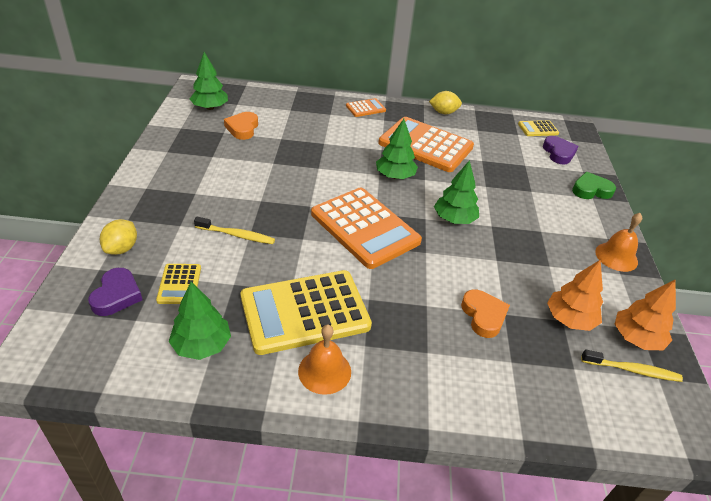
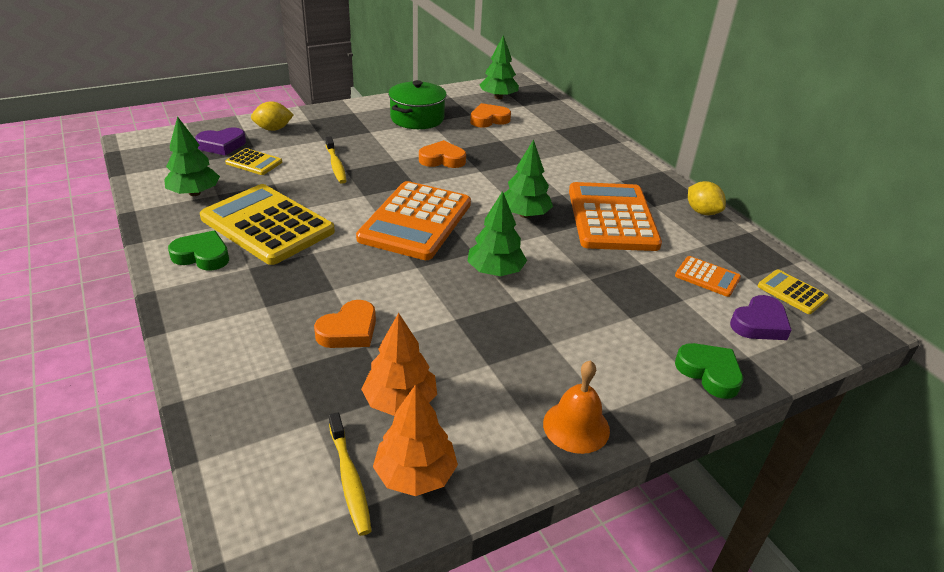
camera: 60 degrees right, 5 degrees down
(179, 284) = (254, 162): yellow calculator -> yellow calculator turned 120 degrees counterclockwise
(200, 160) = (417, 118): none -> green pot
(283, 177) = (442, 159): none -> orange heart
(324, 371) = (202, 256): orange bell -> green heart
(365, 108) = (625, 164): orange calculator -> orange calculator (707, 277)

